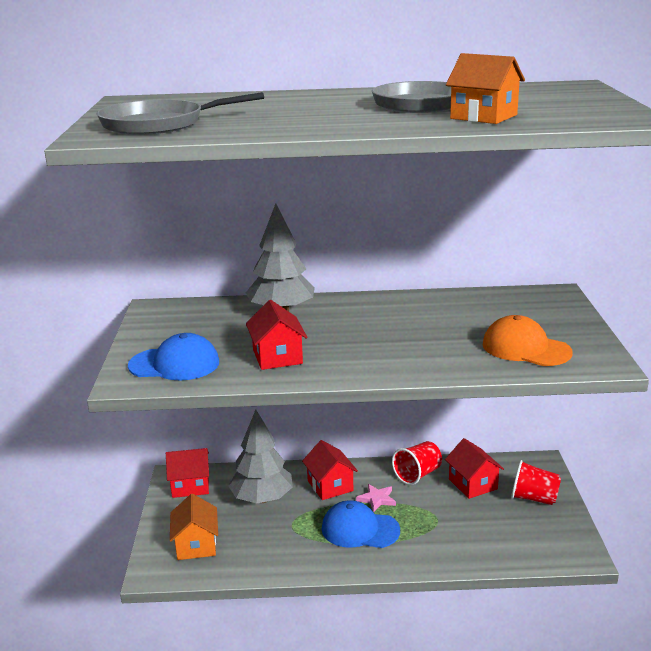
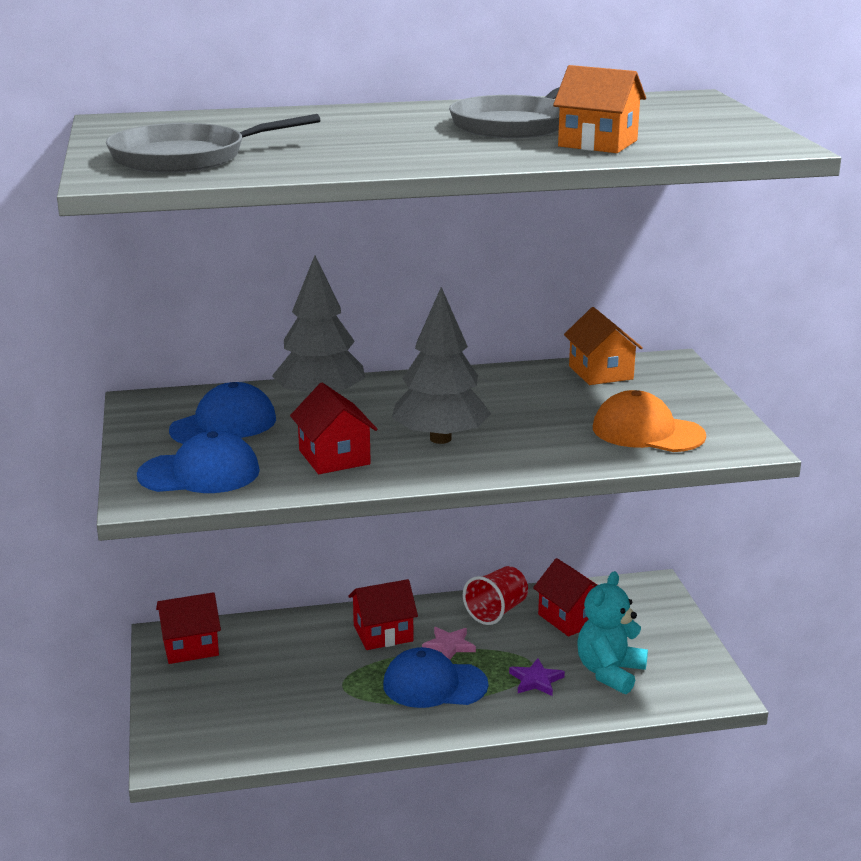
camera: 10 degrees left, 0 degrees up
(196, 545) = (218, 721): orange house -> orange house (601, 373)
(205, 327) = (224, 425): none -> blue cap
(262, 498) = (294, 656): grey tree -> grey tree (440, 439)
(330, 486) = (383, 633): red house -> red house turned 75 degrees counterclockwise
(437, 532) = (536, 680): none -> purple star
(496, 530) = (610, 672): none -> turquoise teddy bear
(533, 498) = (651, 630): red cup -> none

